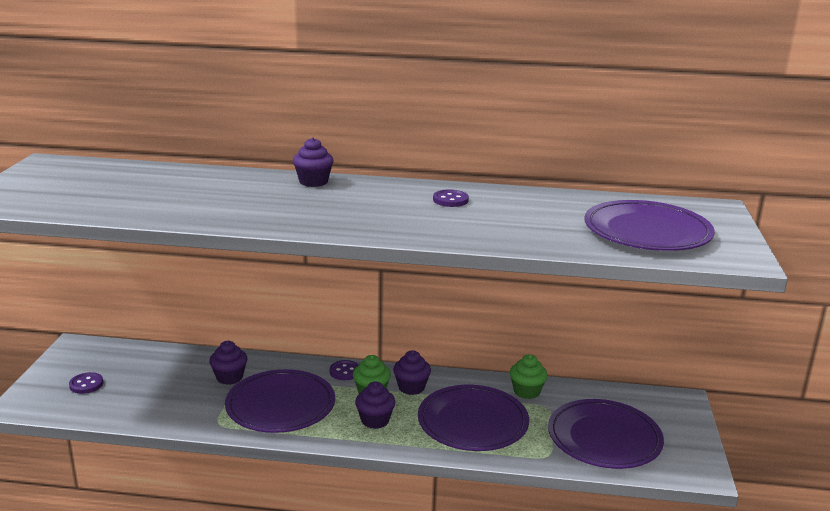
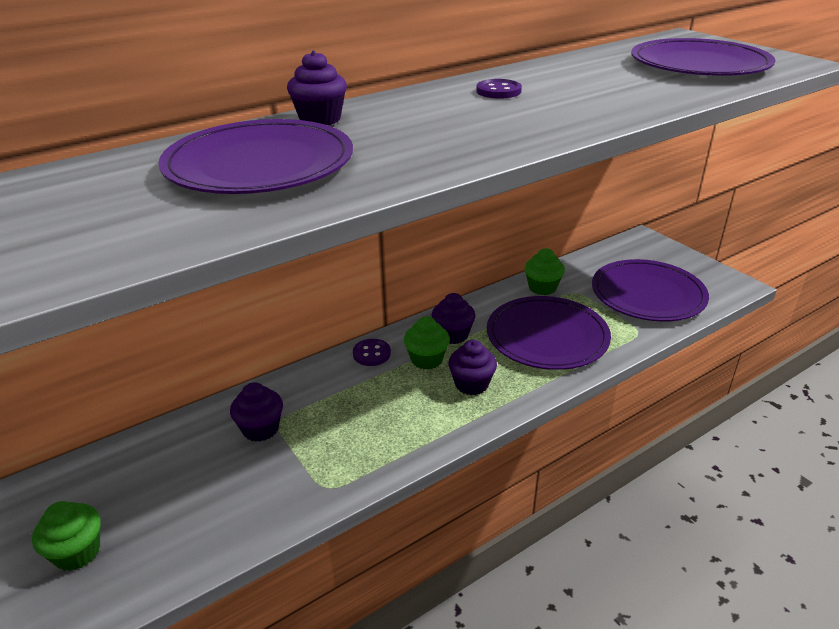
camera: 40 degrees left, 10 degrees up
(86, 384) = (77, 552): purple button -> green cupcake
(280, 405) = (362, 425): purple plate -> purple plate (259, 164)

